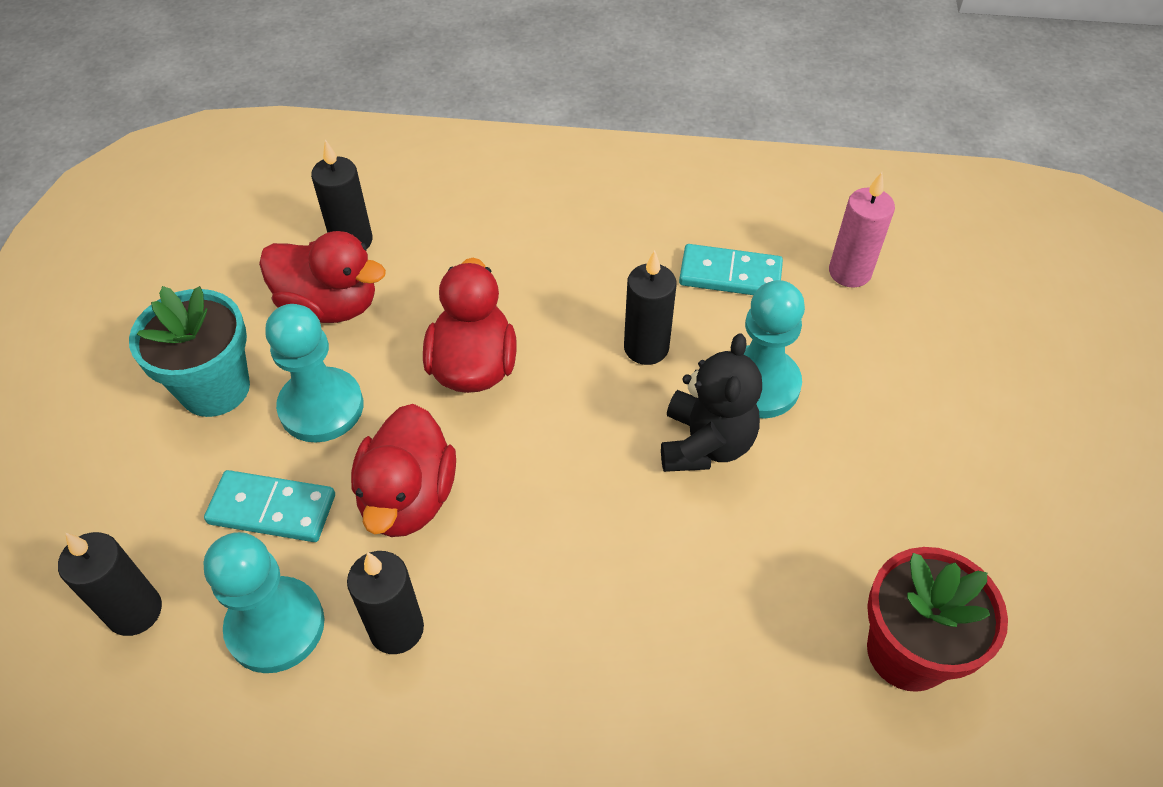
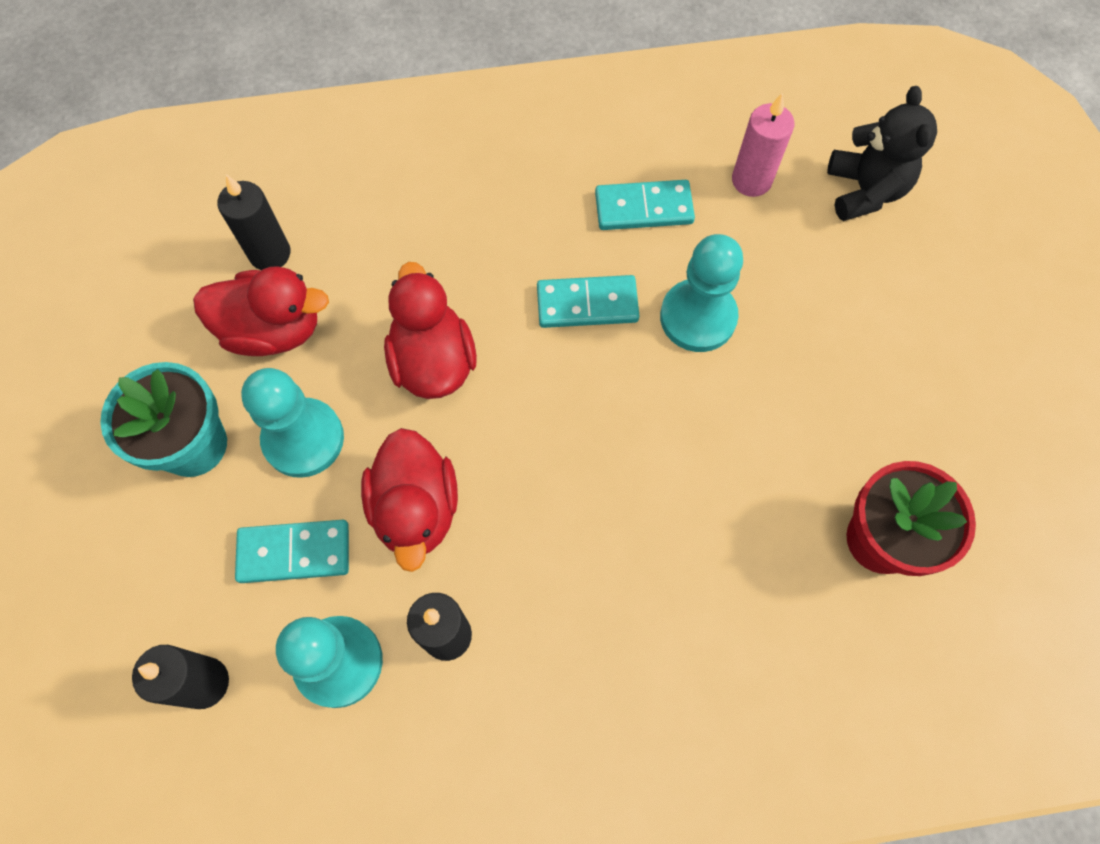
camera: 15 degrees left, 15 degrees up
(646, 348) = (587, 304): black candle -> turquoise domino
(705, 444) = (666, 389): black teddy bear -> black teddy bear (865, 191)

